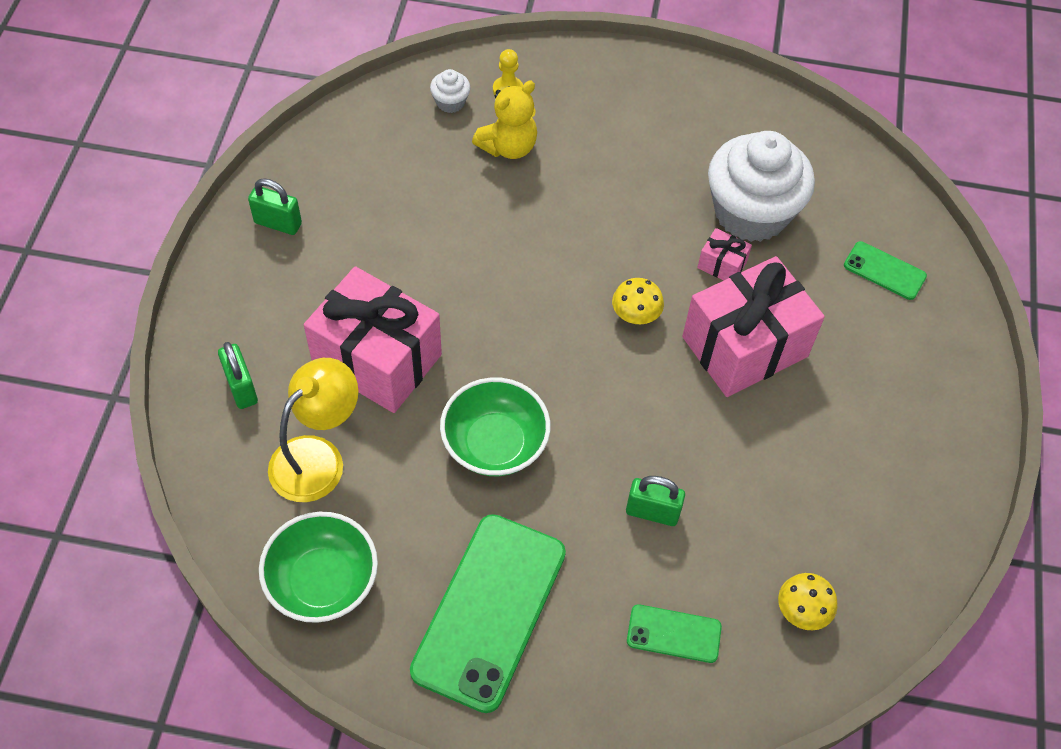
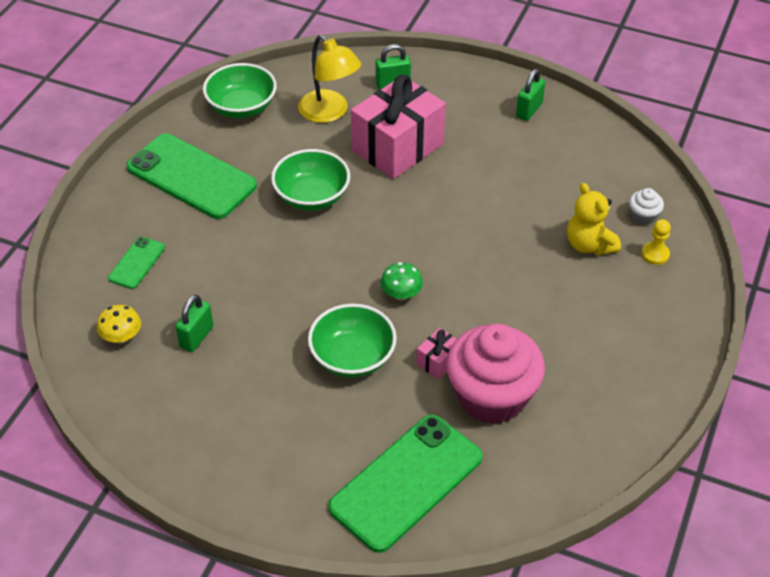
camera: 105 degrees right, 10 degrees down
(635, 314) = (401, 294): yellow mushroom -> green mushroom
(652, 512) = (229, 270): green padlock -> green padlock (196, 337)
(744, 347) = (352, 357): pink gift -> green bowl
(751, 213) = (492, 396): white cupcake -> pink cupcake
(884, 271) = (406, 482): green phone -> green phone, size x2.12

